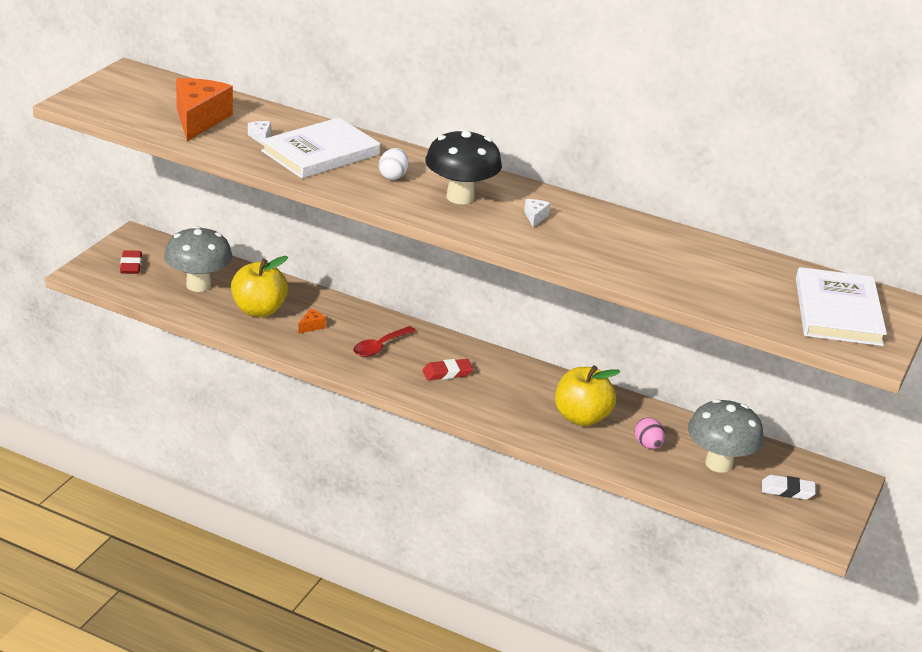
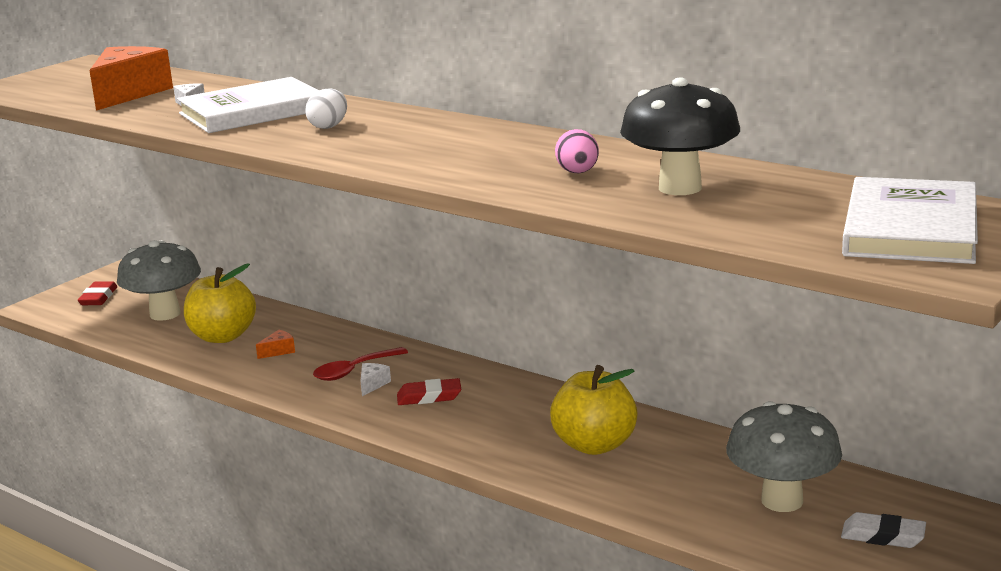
camera: 15 degrees right, 10 degrees down
(460, 197) = (403, 140): black mushroom -> black mushroom (680, 188)
(535, 217) = (494, 153): white cheese -> white cheese (372, 384)
(648, 445) = (680, 477): pink egg -> pink egg (577, 173)

